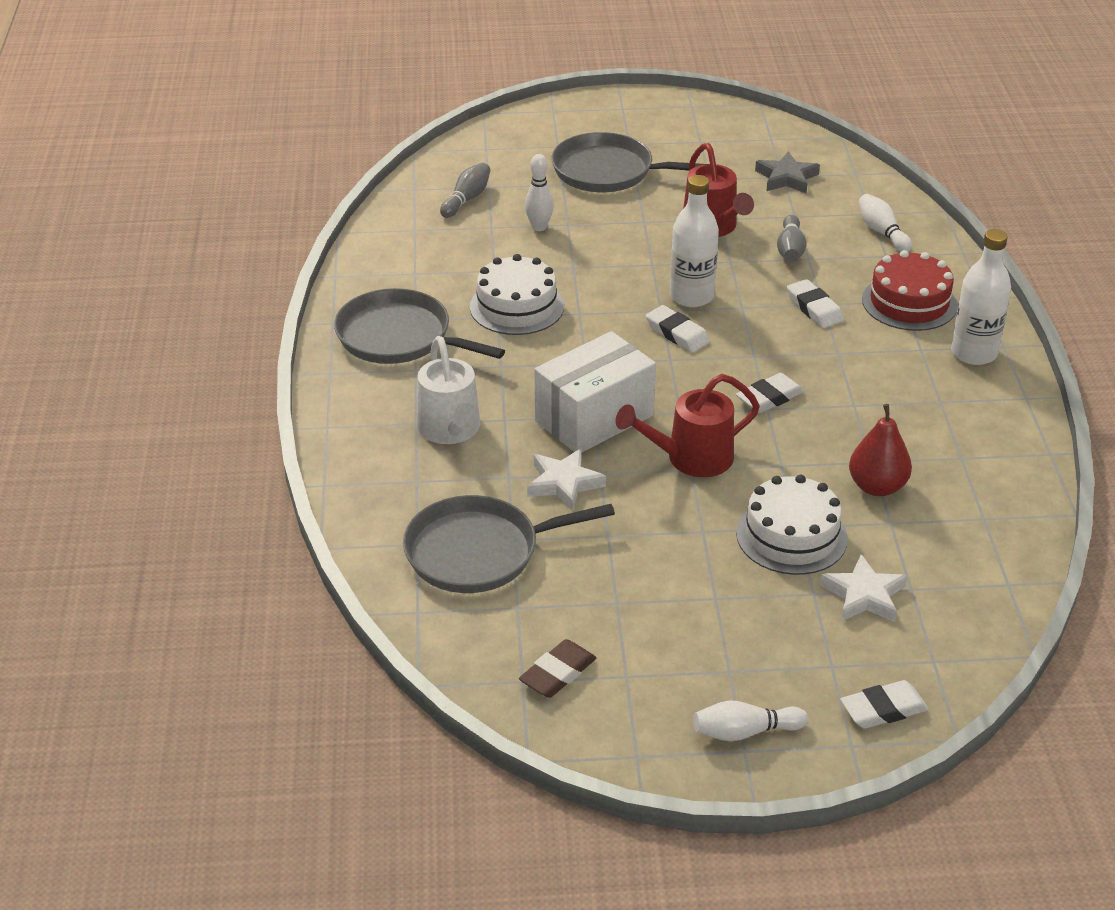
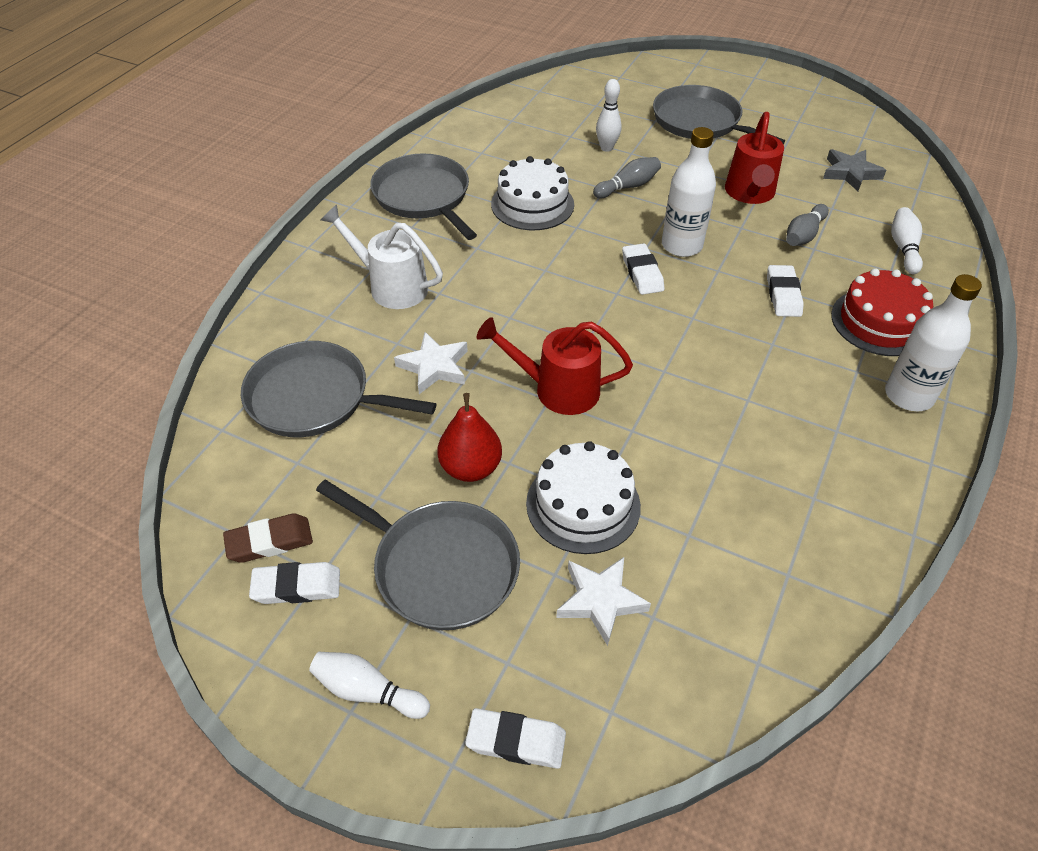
camera: 30 degrees right, 10 degrees up
(451, 431) = (390, 286): white watering can -> white watering can turned 105 degrees clockwise
(466, 199) = (570, 109): grey bowling pin -> grey bowling pin (628, 187)
(594, 418) = (509, 320): white box -> none
(719, 628) = (440, 567): none -> grey pan
(769, 398) = (674, 361): white eraser -> white eraser (297, 586)
(877, 487) = (705, 491): red pear -> red pear (470, 468)

